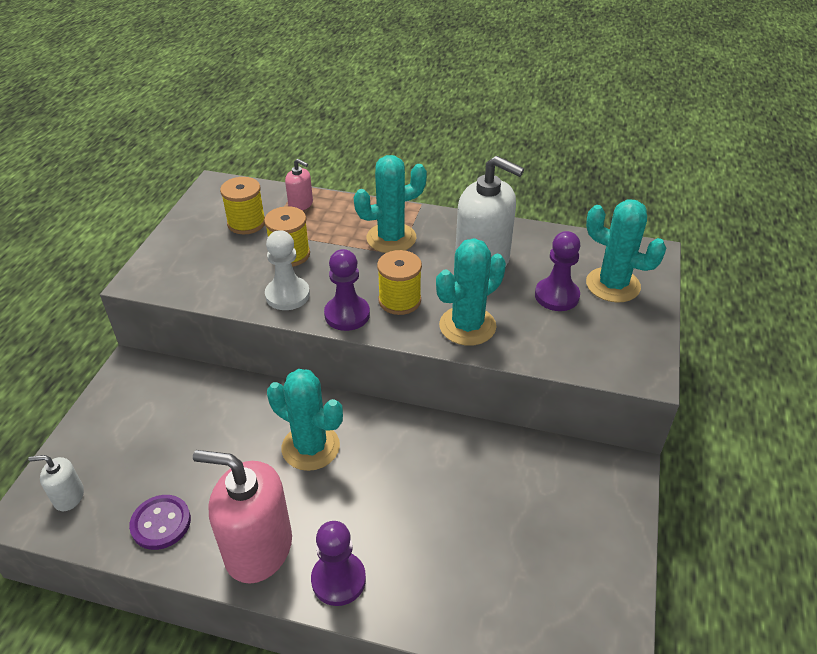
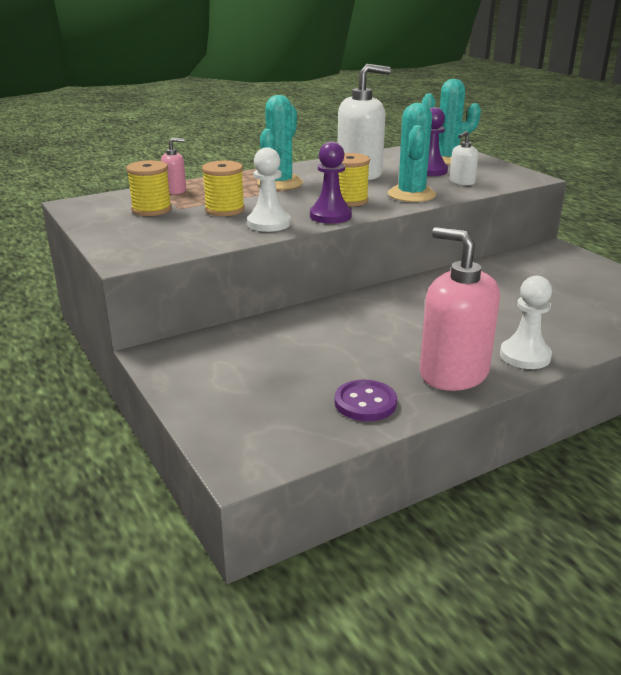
camera: 45 degrees left, 15 degrees down
(69, 496) = (261, 435): white soap dispenser -> white soap dispenser (462, 182)
(258, 548) = (453, 373): pink soap dispenser -> pink soap dispenser turned 75 degrees clockwise
(310, 447) = (385, 320): turquoise cactus -> none
(338, 580) = (525, 356): purple pawn -> white pawn

